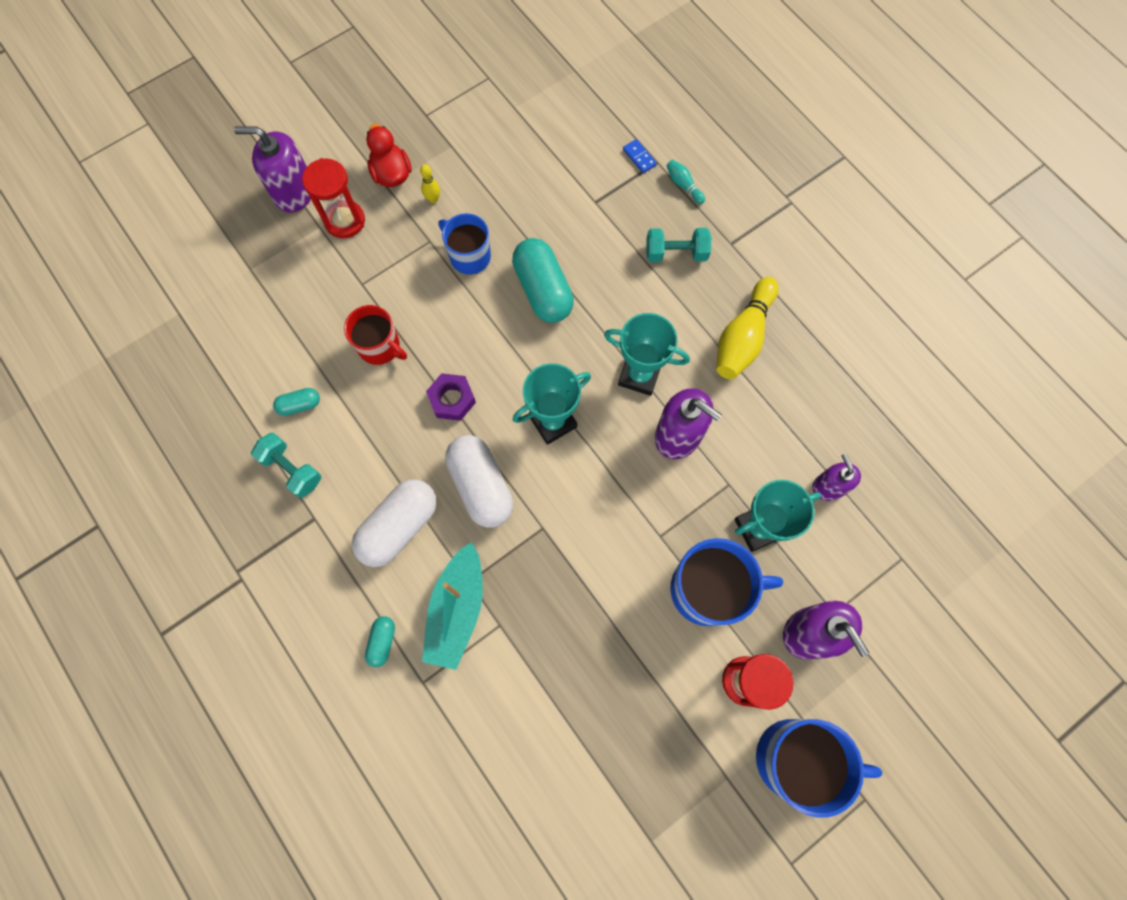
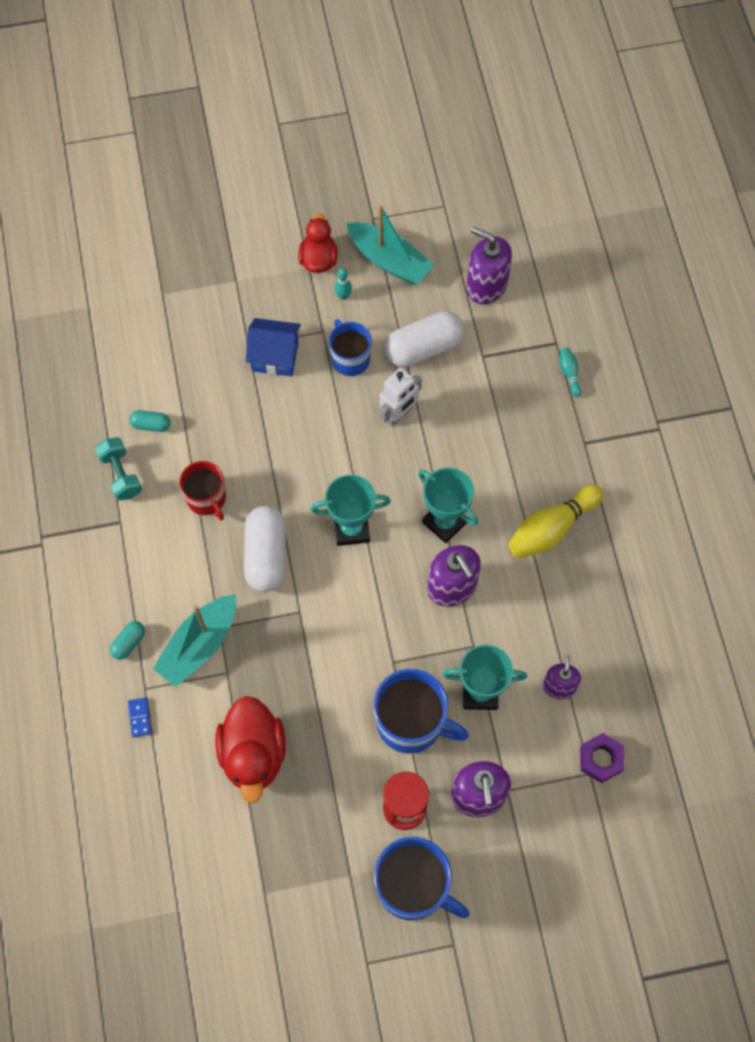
camera: 25 degrees right, 5 degrees down
(294, 192) = (229, 241): purple soap dispenser -> purple soap dispenser (486, 285)
(345, 221) = (259, 284): red hourglass -> none
(380, 347) = (238, 404): red mug -> red mug (207, 498)
(394, 284) = (275, 356): none -> blue house
(399, 527) = (184, 559): white capsule -> white capsule (423, 348)
(433, 199) = (343, 296): yellow bowling pin -> turquoise bowling pin
(452, 399) = (277, 474): purple nut -> purple nut (601, 759)
(461, 148) = (389, 260): none -> turquoise boat
(543, 290) = (398, 414): turquoise capsule -> white robot
(568, 699) = (253, 754): none -> red duck
(639, 157) = (542, 332): blue domino -> blue domino (139, 717)
(676, 253) = (531, 431): turquoise dumbbell -> none

